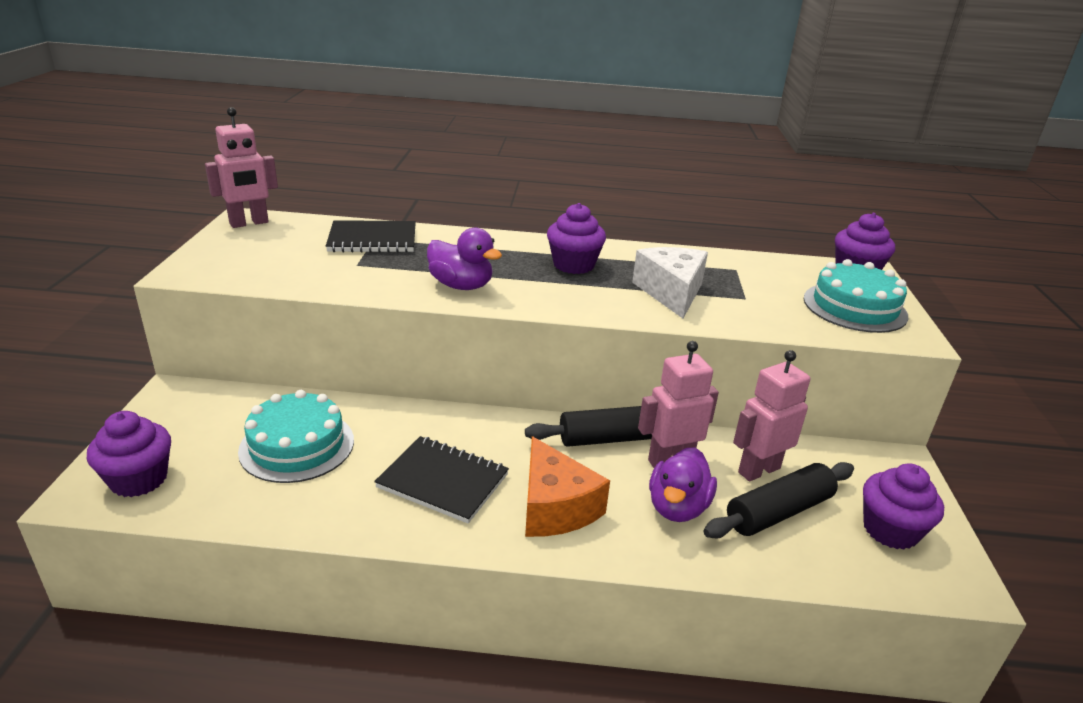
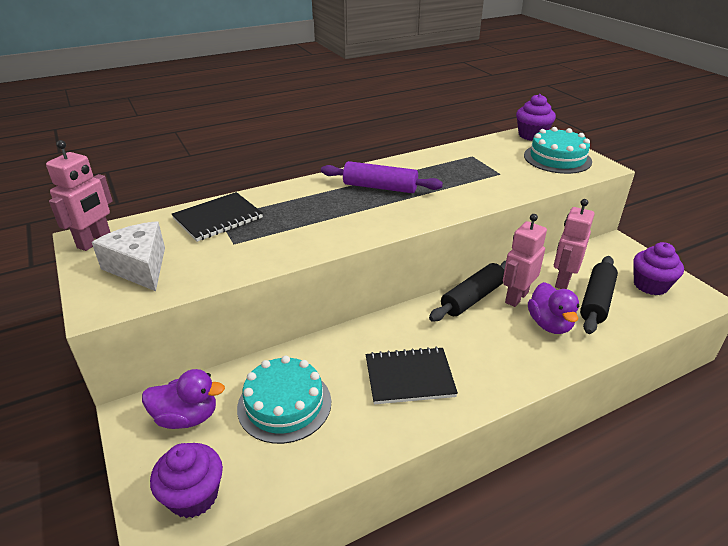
camera: 30 degrees left, 5 degrees up
(461, 286) = (330, 231): purple duck -> purple duck (187, 417)
(555, 507) = (490, 359): orange cheese -> none
(573, 265) = (380, 187): purple cupcake -> purple rolling pin
(671, 292) = (459, 185): white cheese -> white cheese (139, 267)

